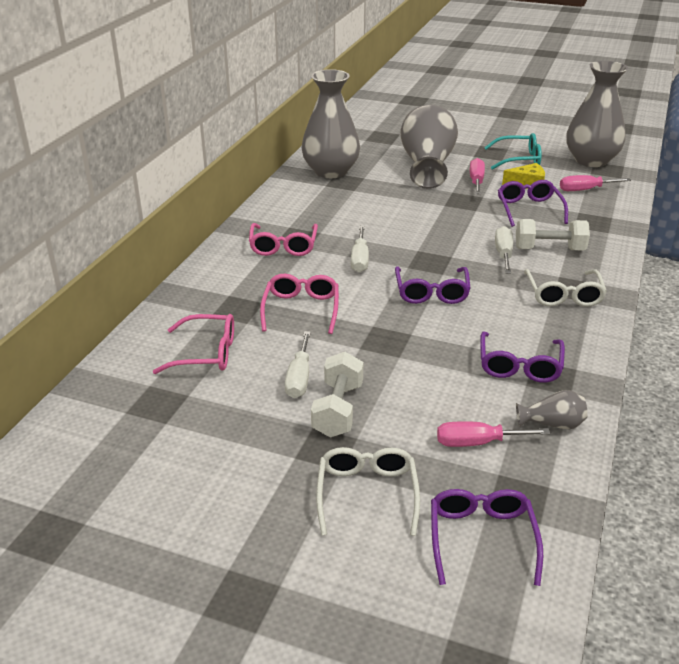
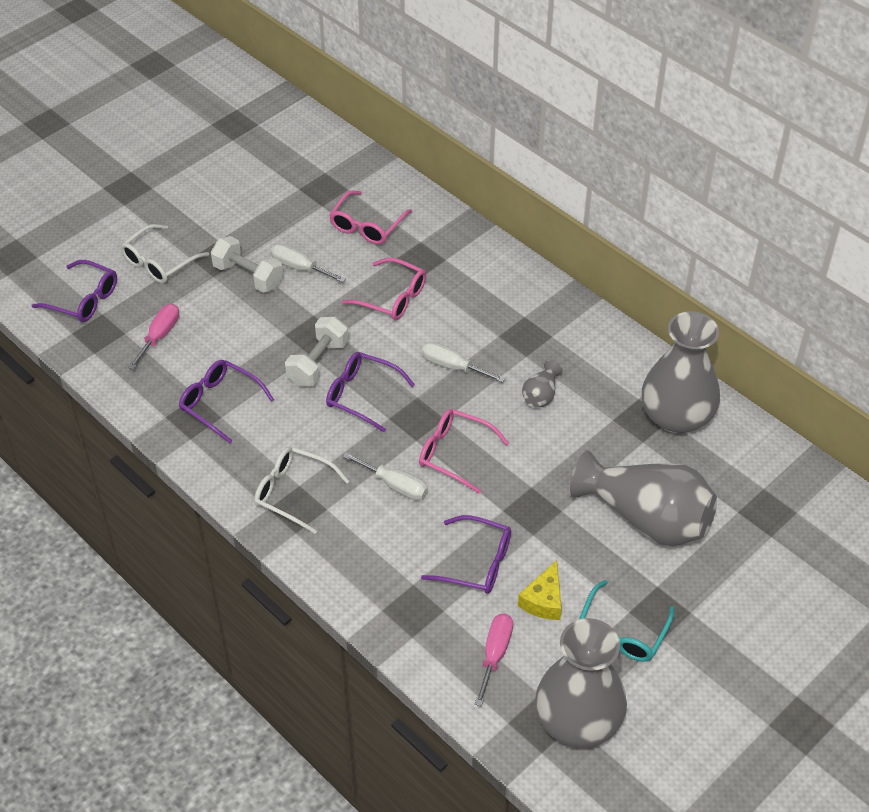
camera: 115 degrees right, 15 degrees up
(283, 246) = (512, 319): pink glasses -> pink glasses (454, 454)
(367, 494) = (159, 262): white glasses -> white glasses turned 105 degrees clockwise
(476, 181) = (578, 549): pink screwdriver -> none
(549, 249) = (380, 530): white dumbbell -> white dumbbell (318, 363)
(552, 424) = (145, 387): grey vase -> grey vase (541, 395)

